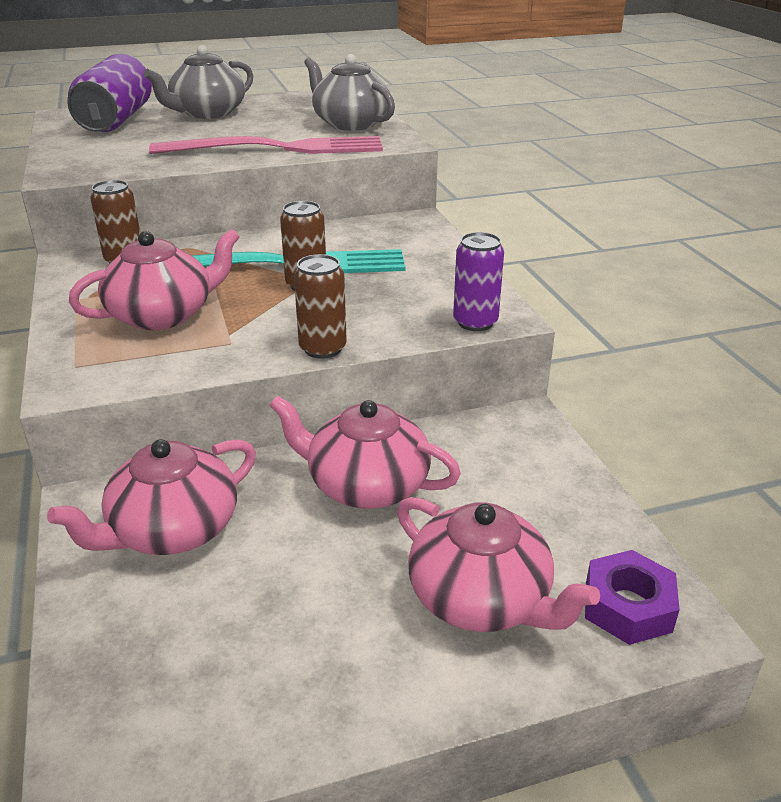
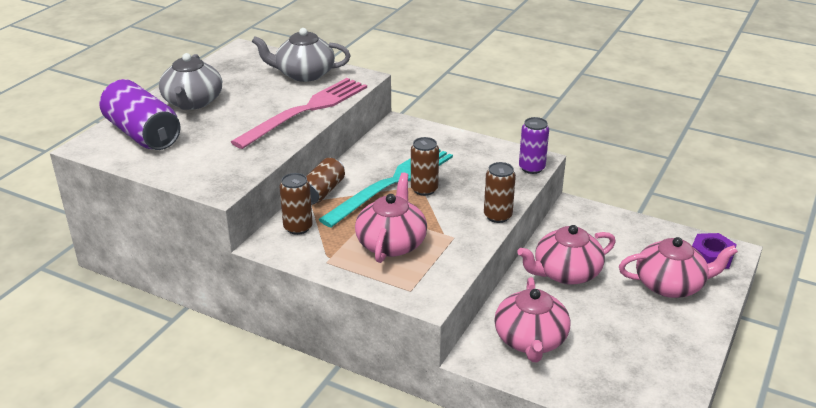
camera: 45 degrees left, 0 degrees up
(212, 243) = (322, 192): none -> brown can

